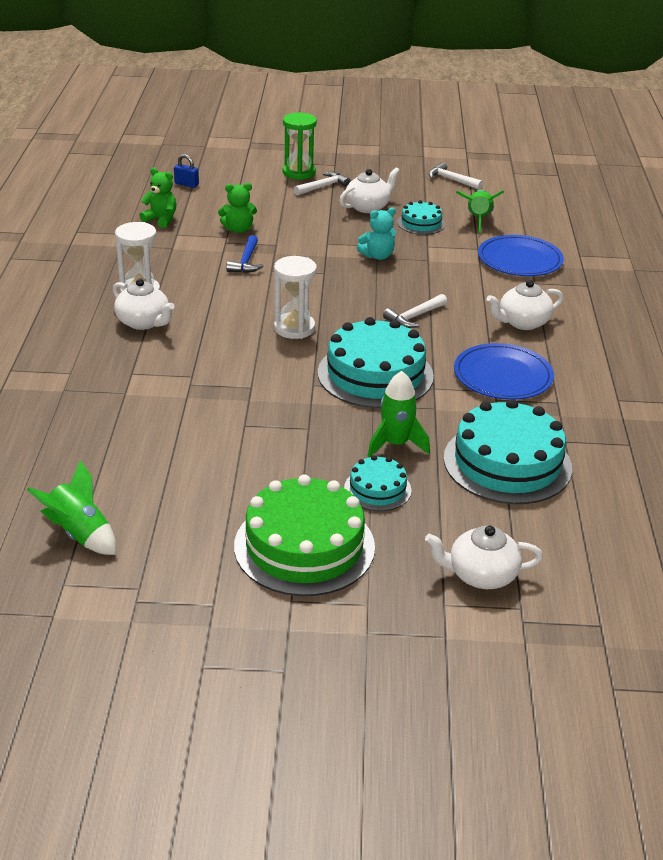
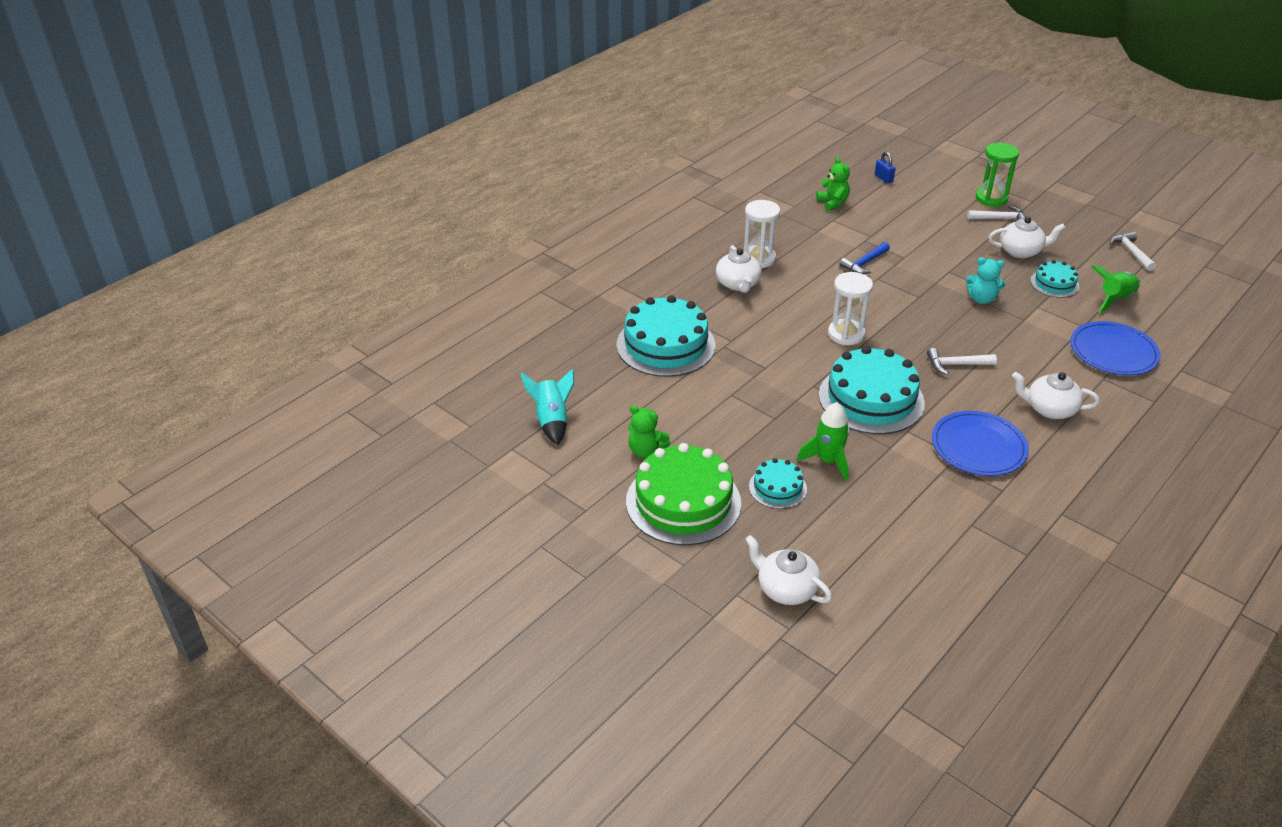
camera: 40 degrees right, 5 degrees up
(80, 534) = (552, 420): green rocket -> turquoise rocket
(238, 229) = (886, 233): green teddy bear -> green teddy bear (646, 450)
(507, 463) = (901, 518): turquoise cake -> turquoise cake (665, 345)

